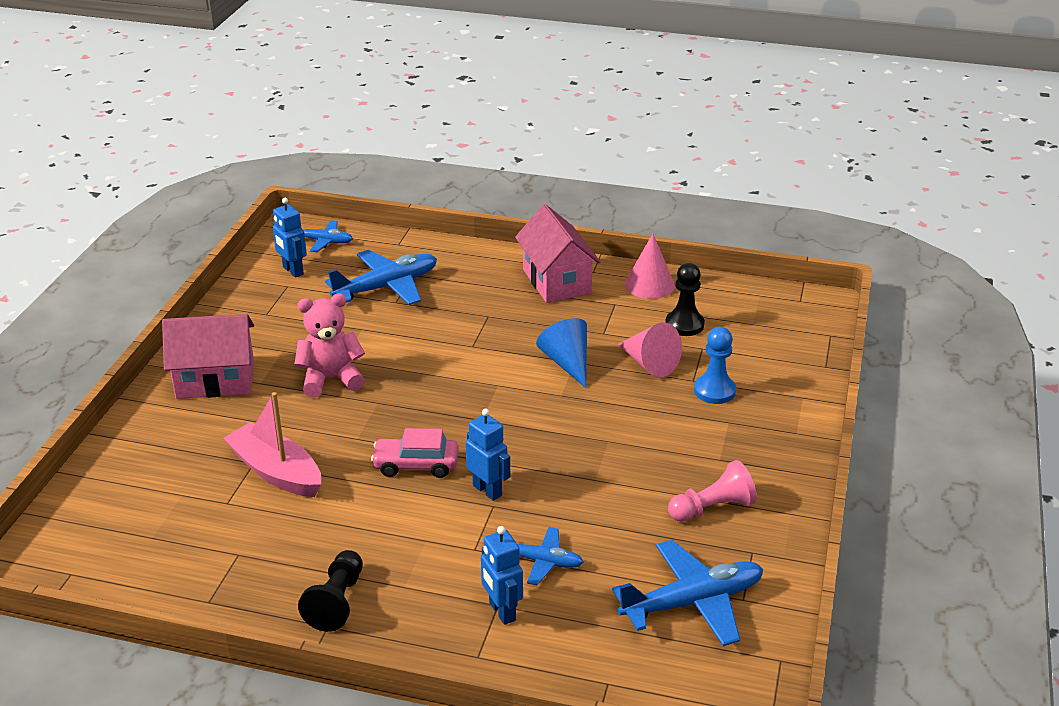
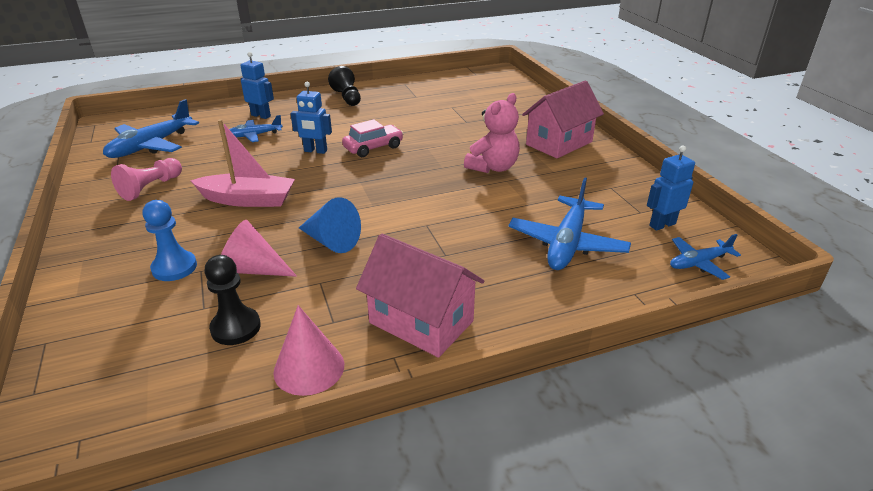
camera: 145 degrees right, 0 degrees up
(276, 472) = (447, 122): pink boat -> pink boat (248, 200)
(292, 271) = (662, 224): blue robot -> blue robot turned 45 degrees counterclockwise

